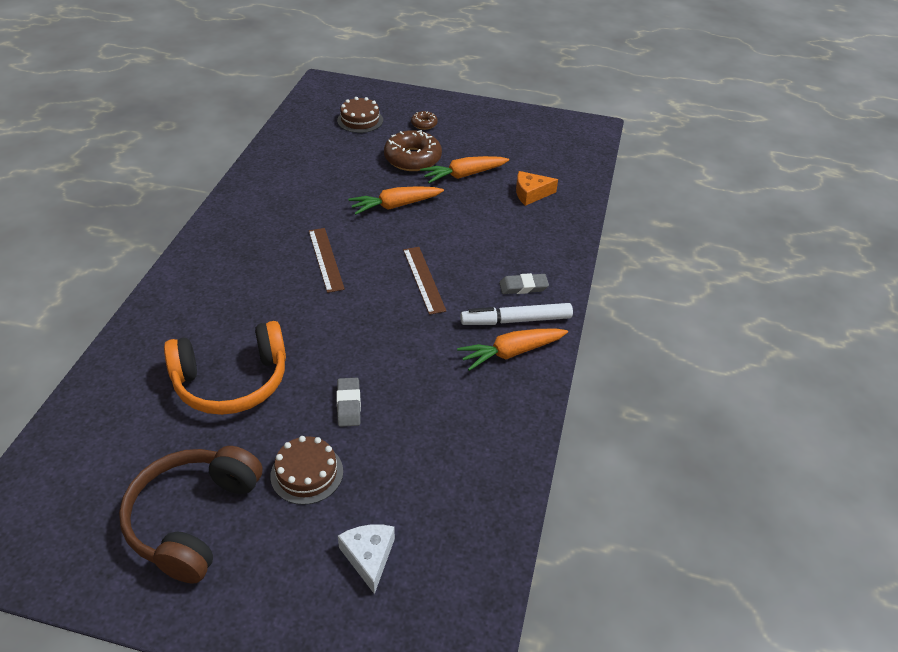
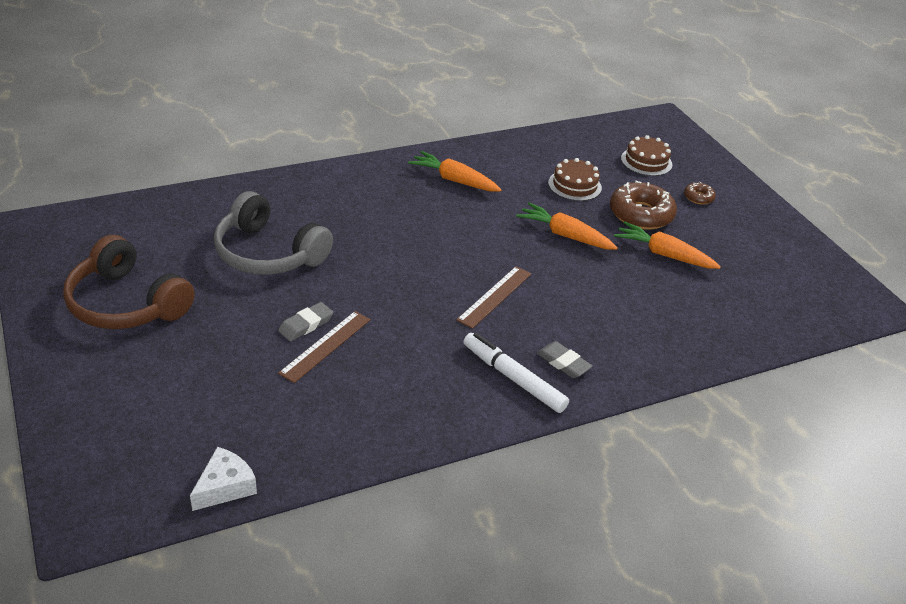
camera: 50 degrees right, 5 degrees down
(193, 519) = (126, 304): brown headphones -> brown headphones turned 120 degrees counterclockwise
(232, 381) = (268, 253): orange headphones -> grey headphones
(307, 473) = (216, 338): brown cake -> brown cake (574, 185)
(325, 259) = (450, 231): brown ruler -> brown ruler (325, 346)
(369, 557) = (164, 413): white cheese -> white cheese (225, 487)
(511, 352) = (469, 394): orange carrot -> orange carrot (454, 180)
(531, 194) = (700, 309): orange cheese -> none

